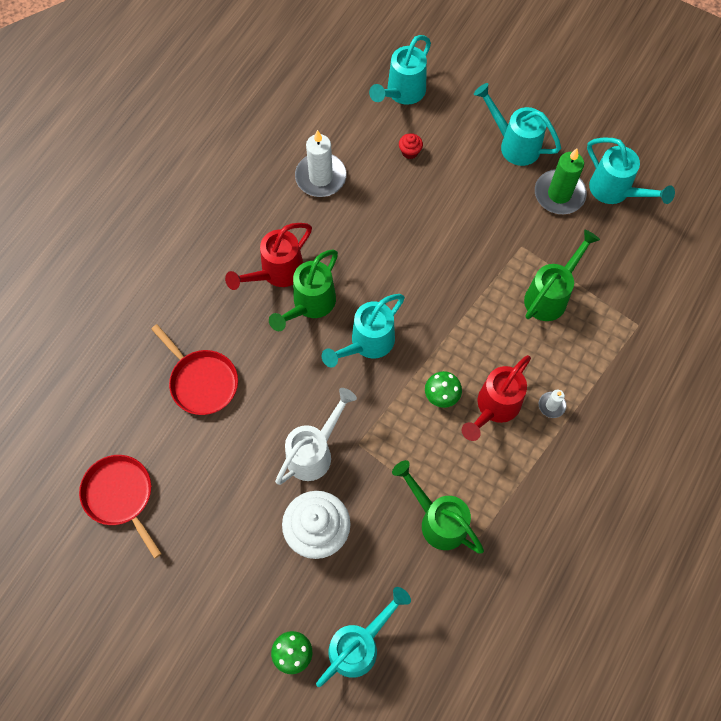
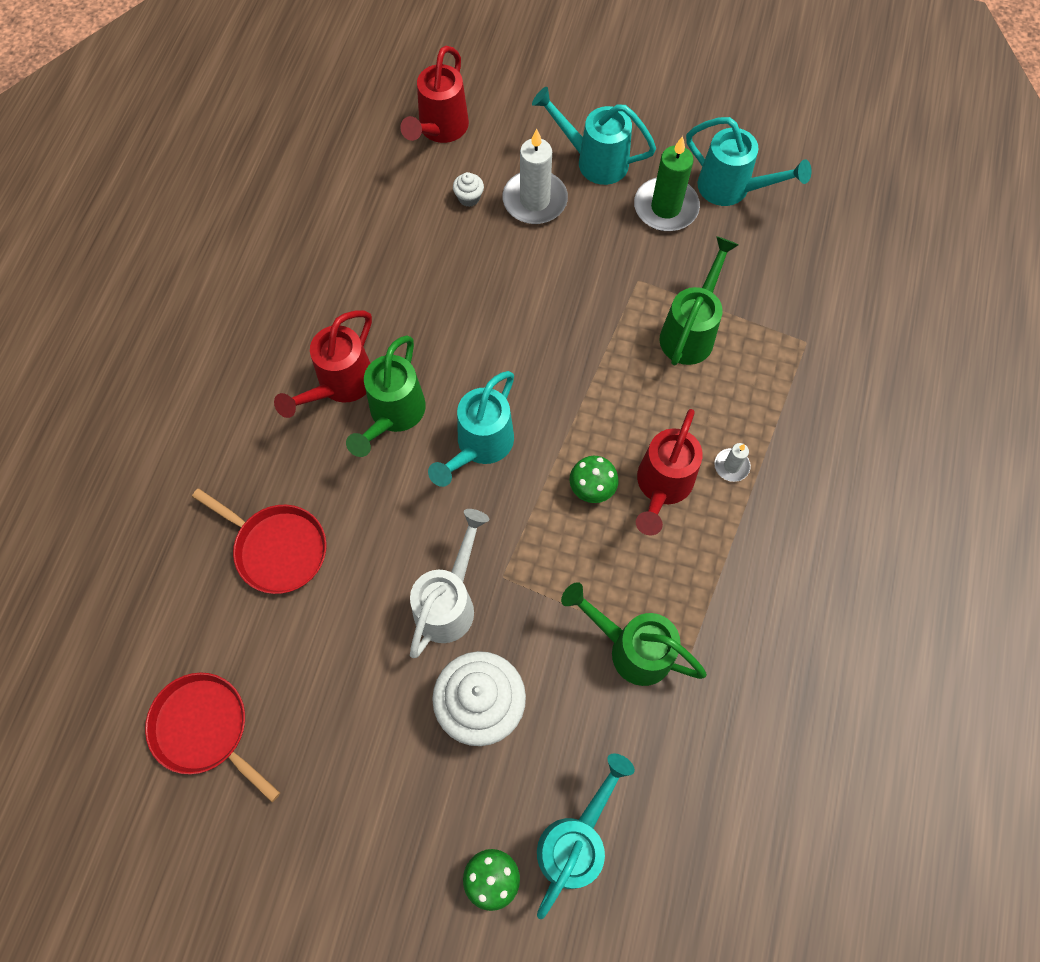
camera: 15 degrees left, 0 degrees up
(320, 177) = (365, 253): white candle -> white candle (535, 200)
(402, 93) = (440, 130): turquoise watering can -> red watering can
(410, 152) = (469, 198): red cupcake -> white cupcake

